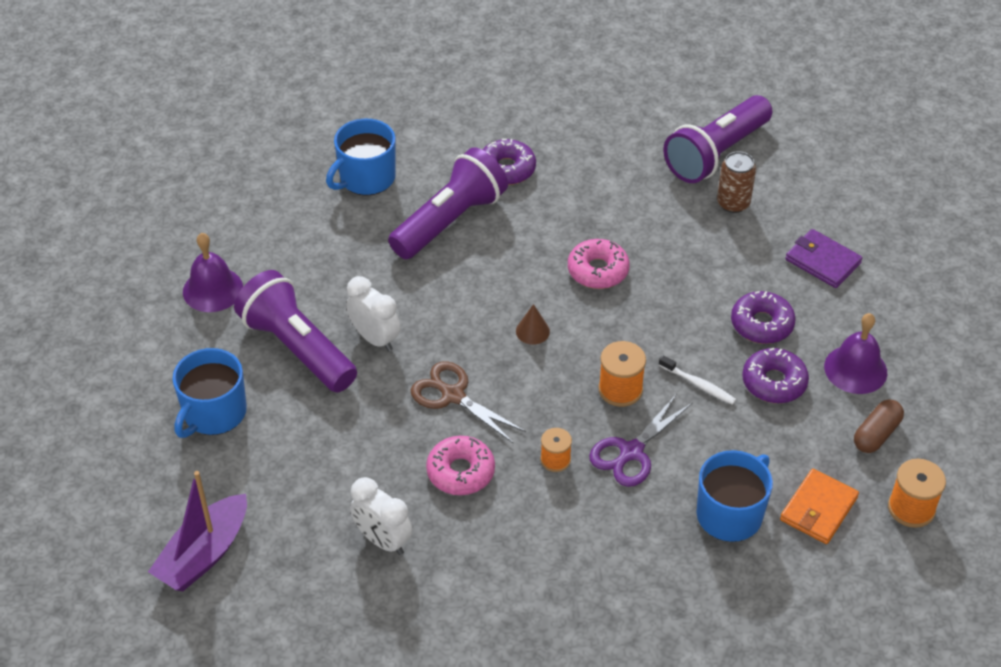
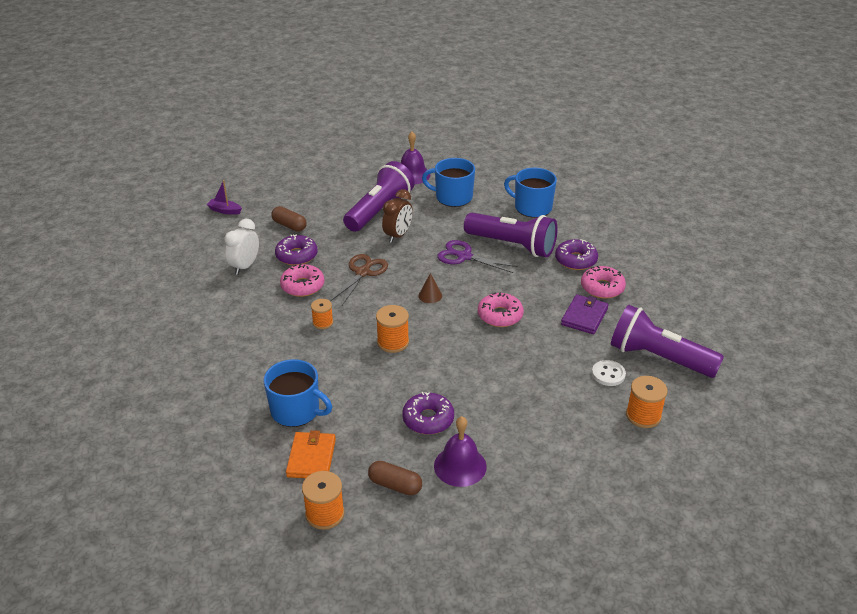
camera: 75 degrees right, 10 degrees down
(204, 554) = (224, 210): purple boat -> purple boat, size x0.53
(214, 413) = (321, 194): blue mug -> blue mug (453, 197)
(290, 468) = (289, 225): none -> brown capsule
(375, 338) = (398, 235): white clock -> brown clock
(572, 162) = (602, 288): none -> pink donut
(631, 452) = (339, 355): purple scissors -> purple scissors (464, 256)
(698, 385) = (411, 379): white toothbrush -> none
(733, 203) = (608, 374): brown can -> white button
(761, 324) = (485, 405): purple donut -> purple donut (296, 256)
(806, 195) = (643, 415): none -> orange spool
(818, 509) = (311, 458): orange wallet -> orange wallet turned 75 degrees clockwise
(822, 261) = (571, 434): purple wallet -> purple wallet (584, 316)

